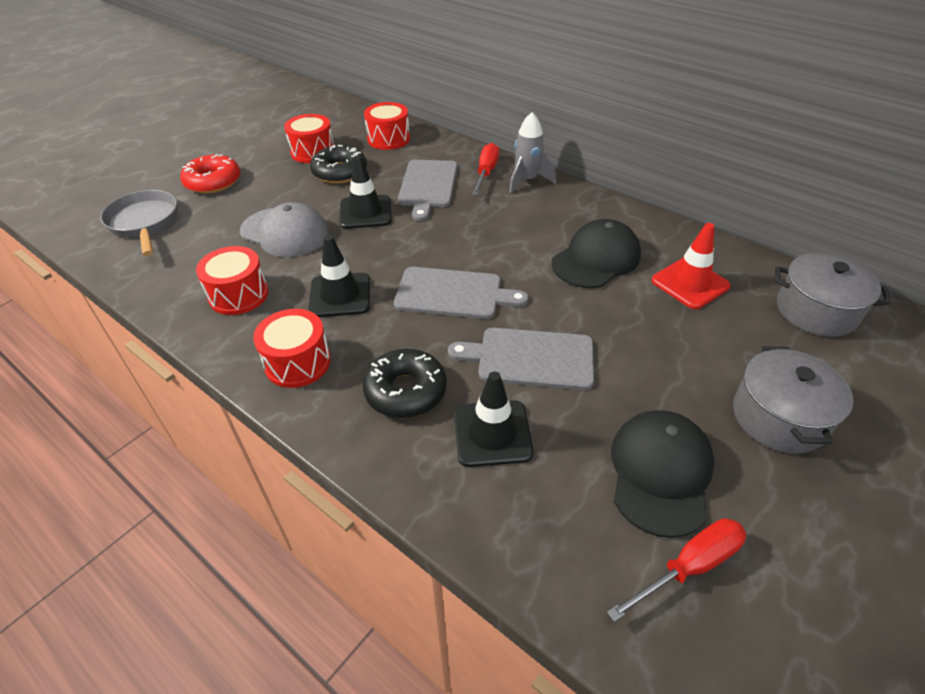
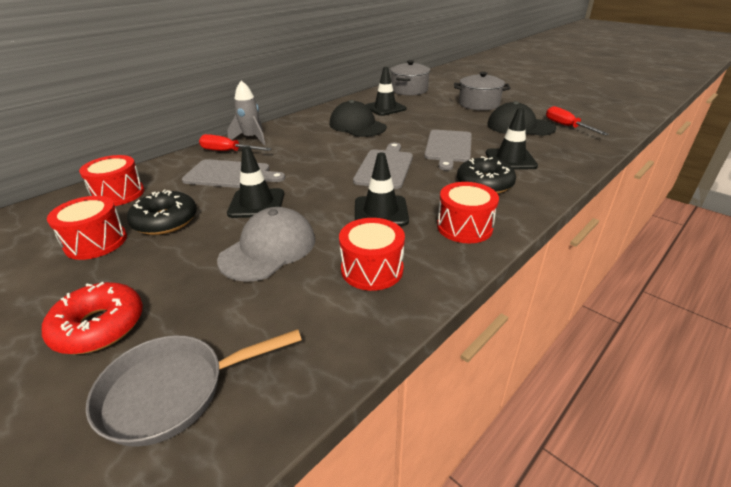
camera: 85 degrees left, 10 degrees down
(690, 283) = (385, 108): red traffic cone -> black traffic cone

